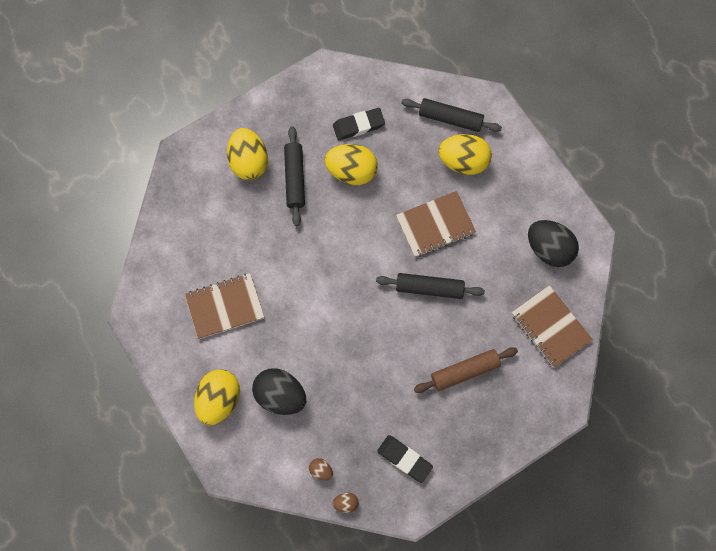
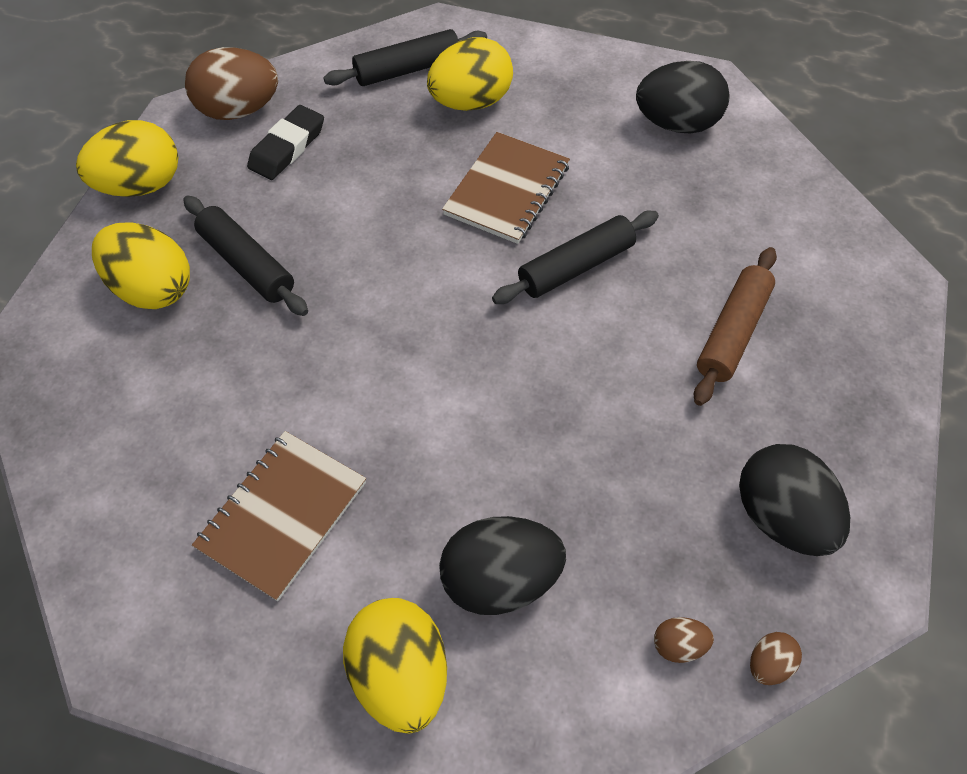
camera: 40 degrees left, 15 degrees down
(351, 171) = (327, 203): yellow egg -> yellow egg (141, 185)
(353, 86) = (239, 110): none -> brown egg
(404, 459) = (781, 517): black eraser -> black egg
(550, 327) = (775, 203): brown notebook -> none

